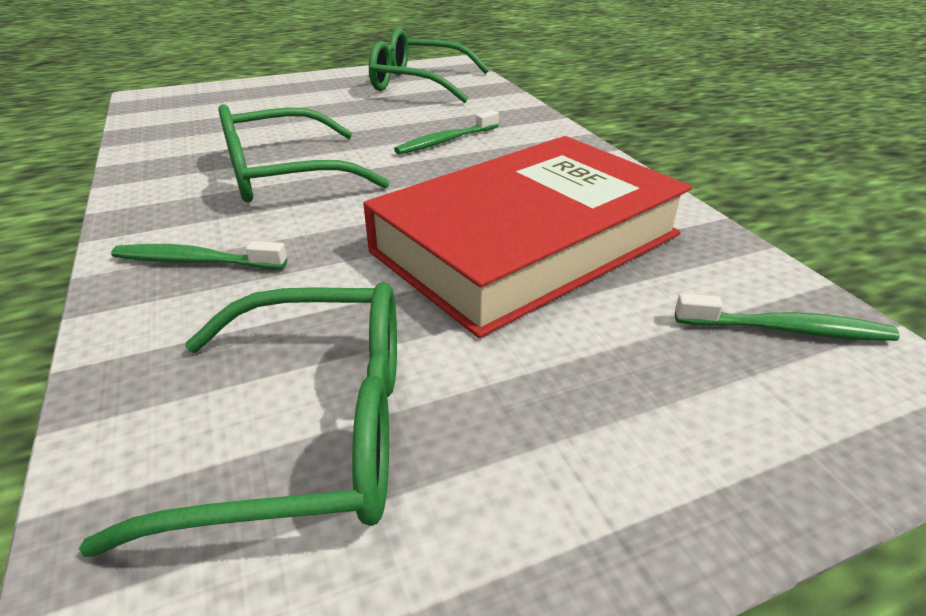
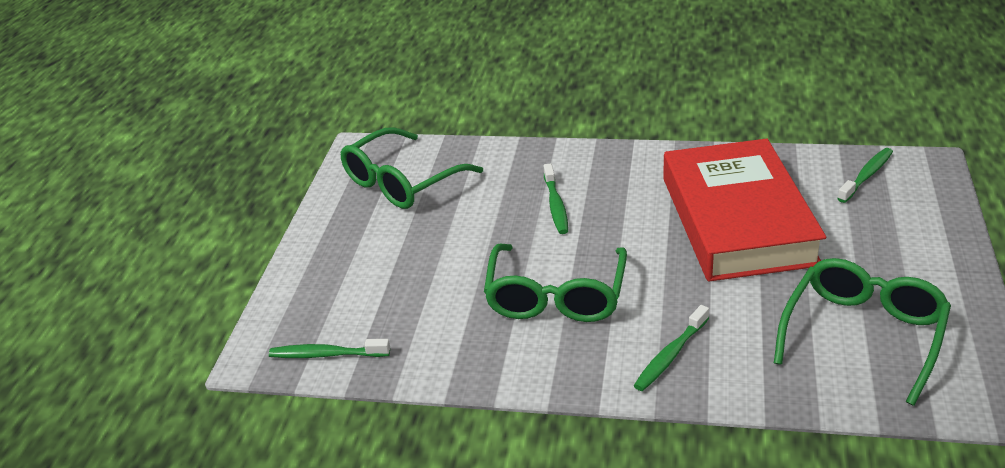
camera: 55 degrees left, 0 degrees up
(156, 113) = (326, 354): none -> green toothbrush

